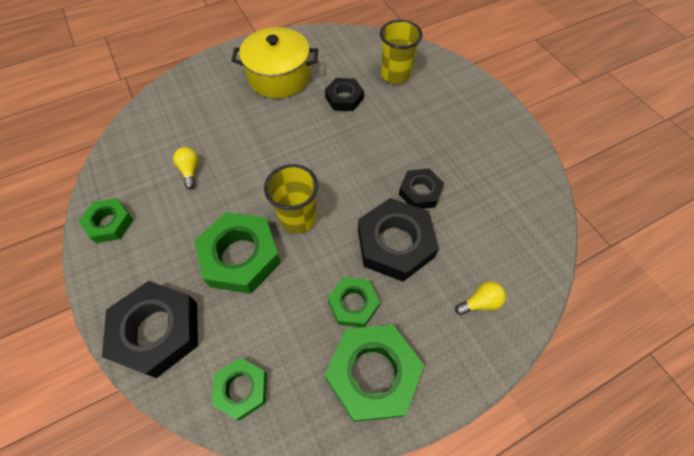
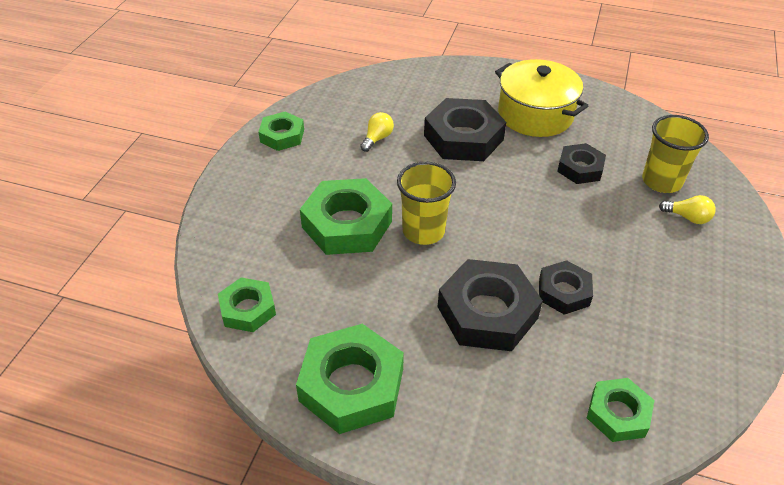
camera: 45 degrees right, 15 degrees down
(157, 331) = (236, 227): black nut -> black nut (463, 137)
(353, 304) = (395, 325): green nut -> green nut (618, 414)
(480, 302) = (513, 420): yellow light bulb -> yellow light bulb (687, 217)

